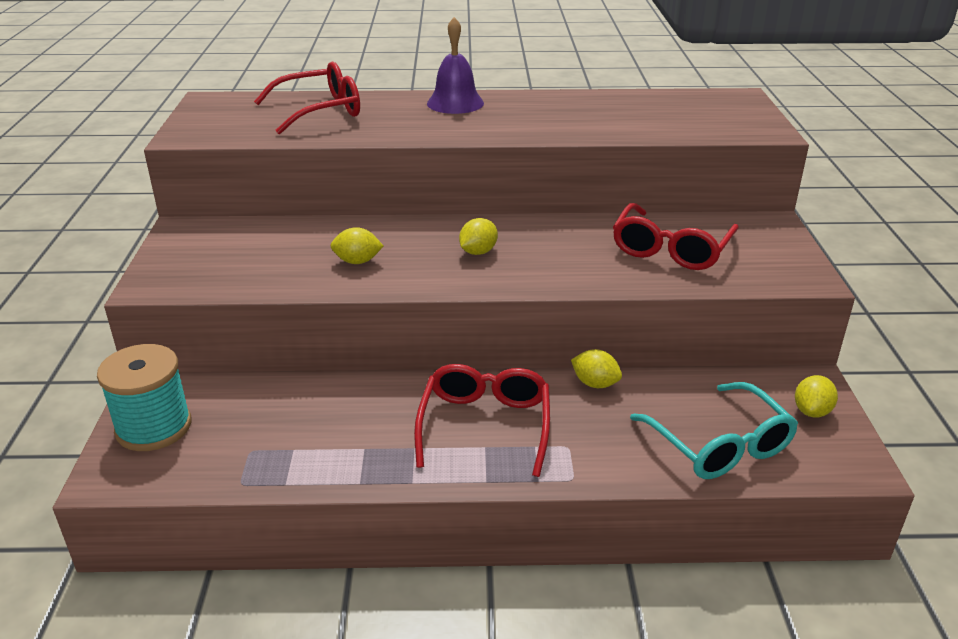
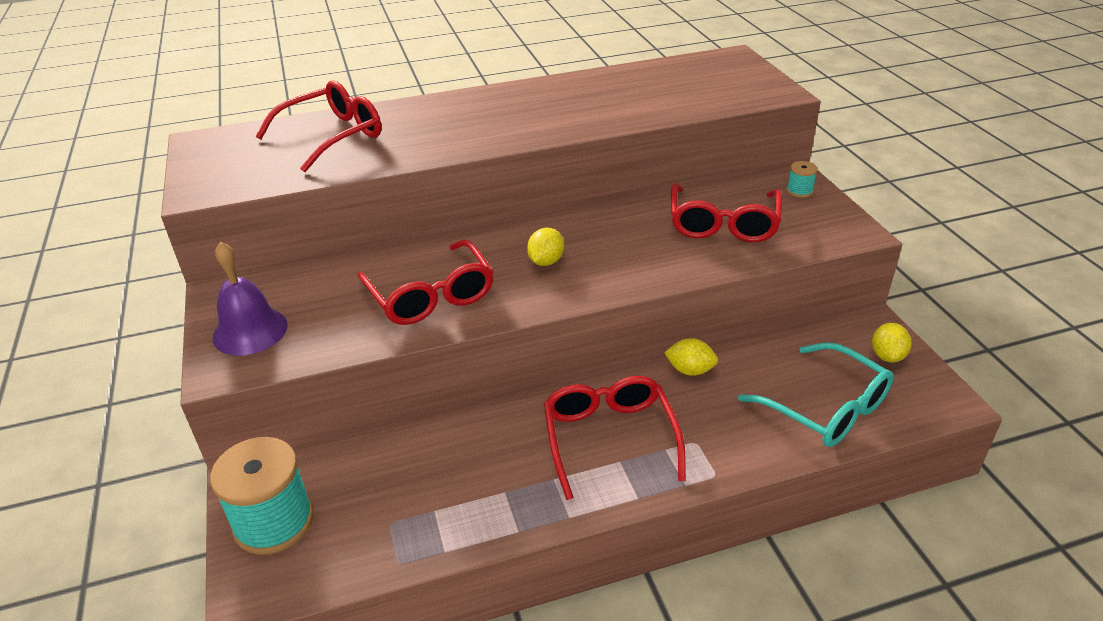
camera: 15 degrees left, 5 degrees up
(357, 261) = (431, 296): yellow lemon -> red glasses
(455, 103) = (468, 105): purple bell -> purple bell (250, 331)
(768, 233) = (799, 191): none -> turquoise spool

